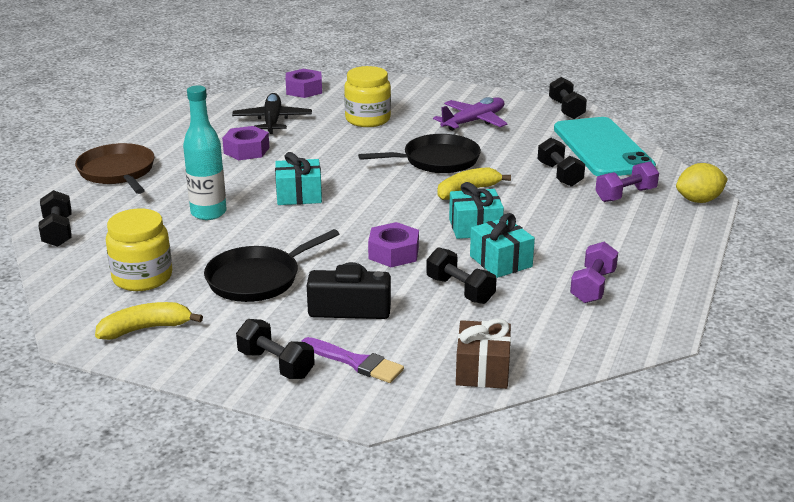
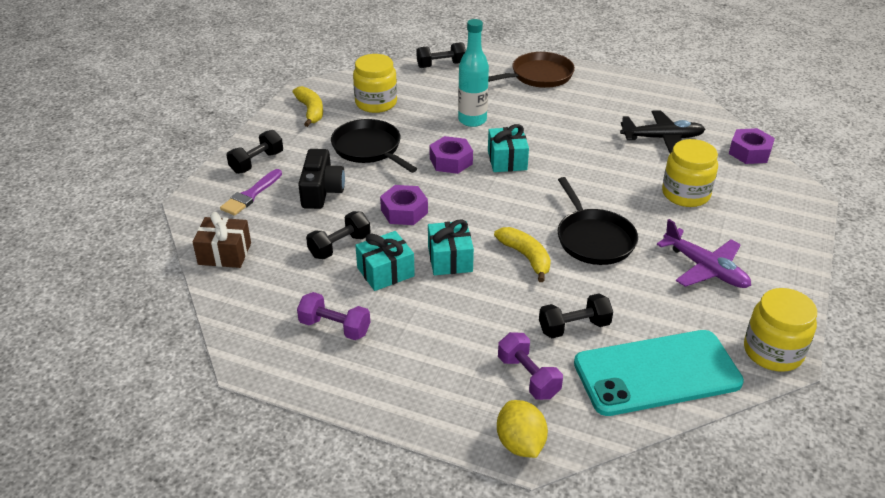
camera: 90 degrees right, 10 degrees up
(246, 150) = (592, 129): purple nut -> purple nut (451, 161)
(566, 109) = (773, 352): black dumbbell -> yellow jar

